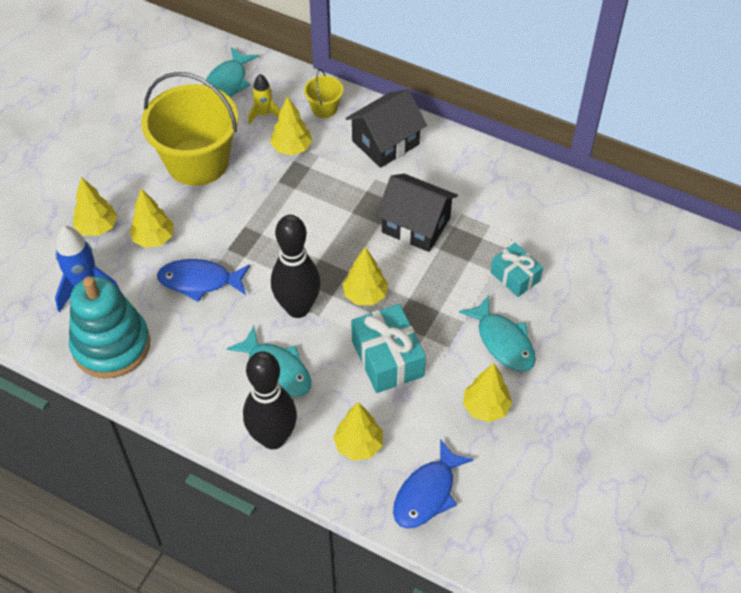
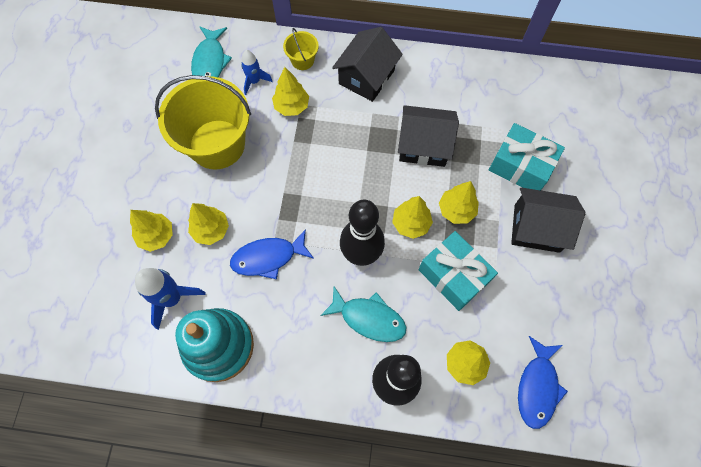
camera: 20 degrees left, 15 degrees up
(264, 114) = (254, 81): yellow rocket -> blue rocket
(486, 407) = (549, 292): yellow tree -> yellow tree (456, 210)
(503, 341) = (536, 228): turquoise fish -> black house
(515, 276) = (521, 166): turquoise gift -> turquoise gift, size x1.58

